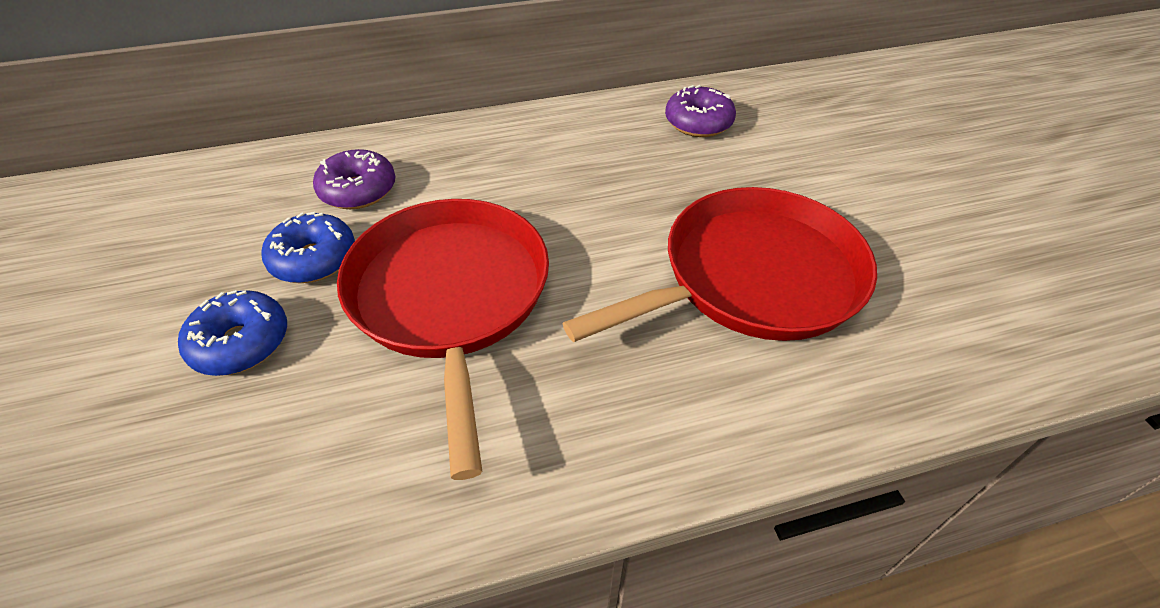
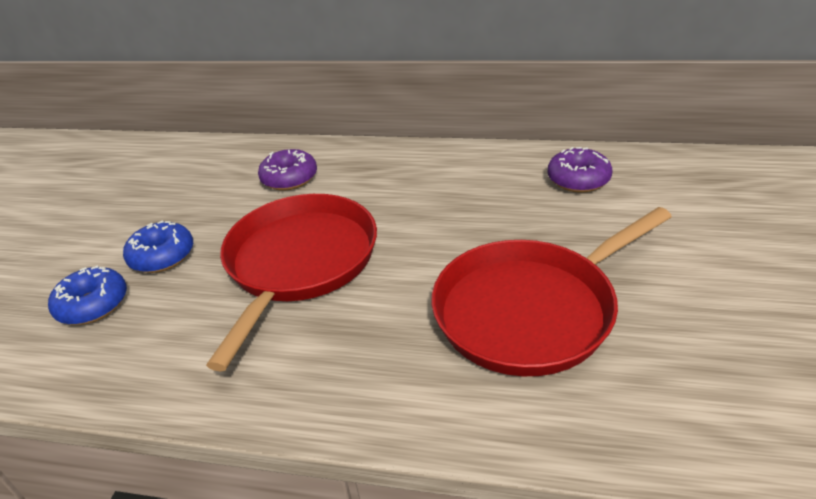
camera: 30 degrees right, 10 degrees down
(314, 259) = (234, 216): blue donut -> blue donut (93, 305)
(752, 277) = (531, 310): red pan -> red pan turned 150 degrees clockwise

